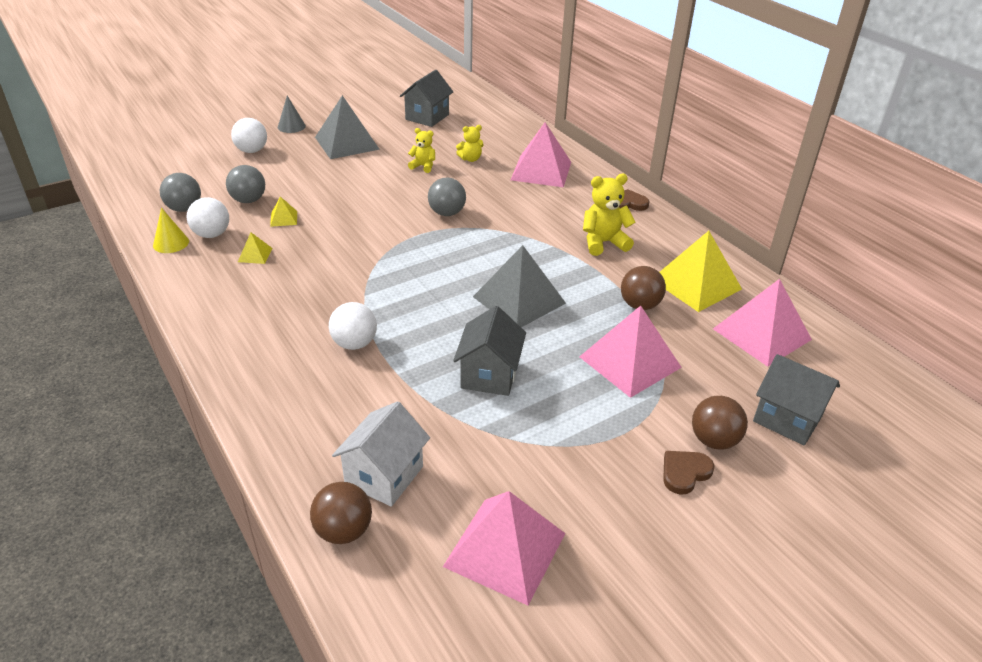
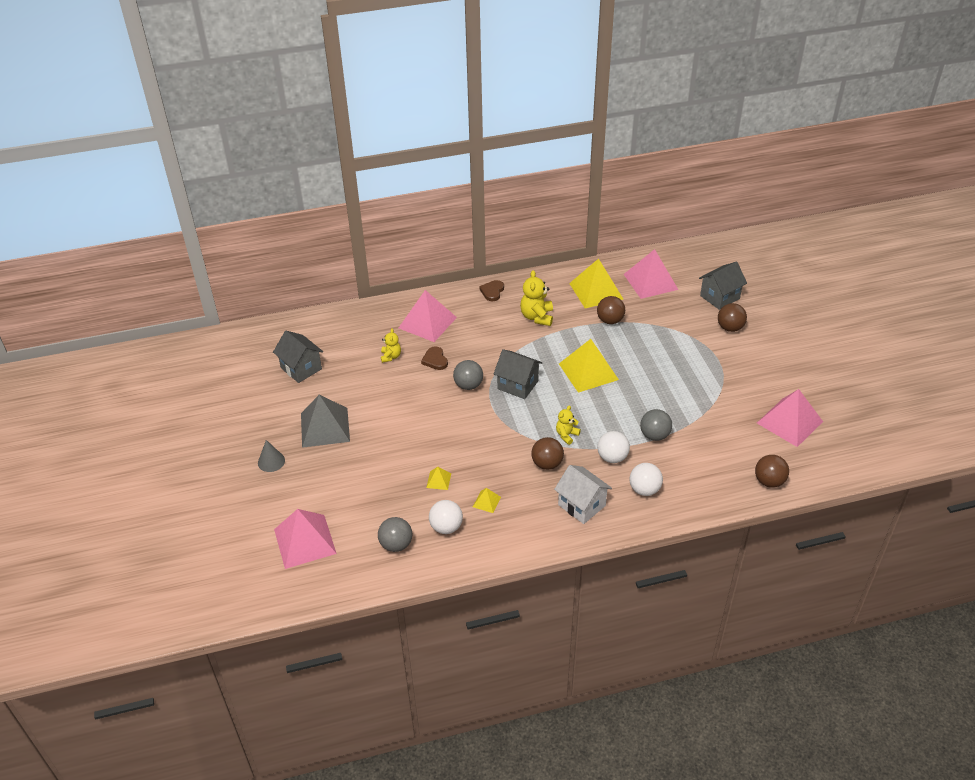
camera: 70 degrees left, 5 degrees up
(171, 243) = (450, 554): yellow cone -> none
(248, 200) = (399, 501): grey ball -> grey ball (654, 435)
(252, 151) = (308, 493): white ball -> white ball (644, 490)
(328, 290) = (547, 464): none -> brown ball
(384, 475) = (732, 460): white house -> white house (581, 505)
(423, 166) = (390, 386): yellow teddy bear -> yellow teddy bear (566, 435)
(489, 375) = (658, 400): grey house -> grey house (518, 385)
(519, 300) = (588, 371): grey pyramid -> yellow pyramid
(630, 362) = (661, 340): pink pyramid -> pink pyramid (304, 541)
(685, 472) = (750, 345): brown heart -> brown heart (435, 360)

